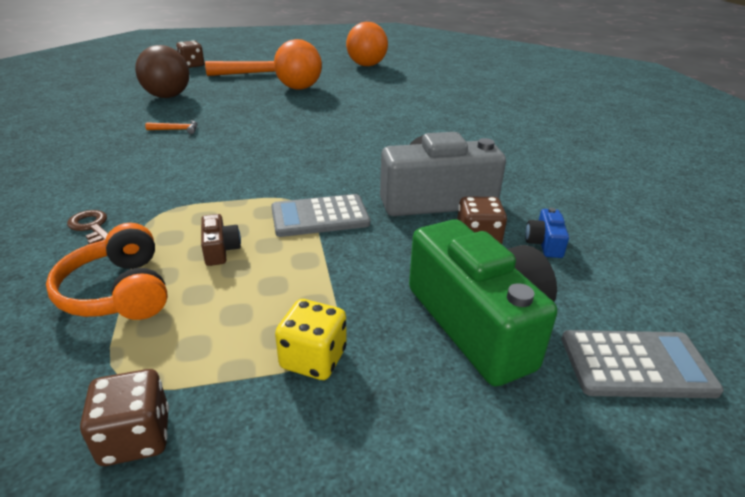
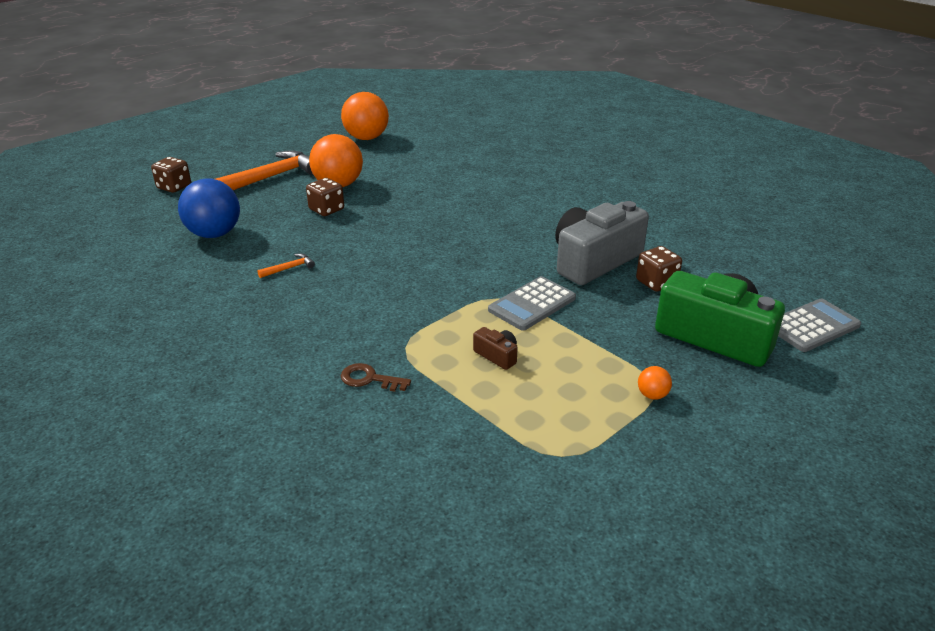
camera: 30 degrees left, 0 degrees up
(119, 292) = (472, 412): orange headphones -> none
(136, 437) = (614, 476): brown dice -> brown dice (326, 210)
(168, 96) = (214, 234): brown ball -> blue ball
(313, 359) = (652, 395): yellow dice -> orange ball
(544, 243) = (697, 269): blue camera -> none

